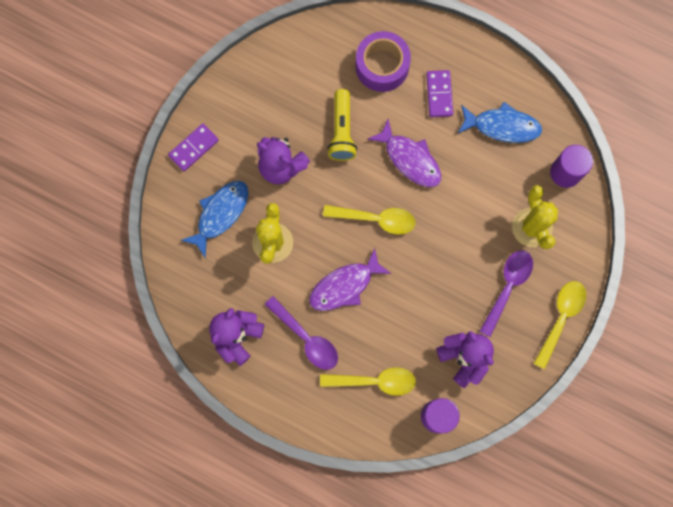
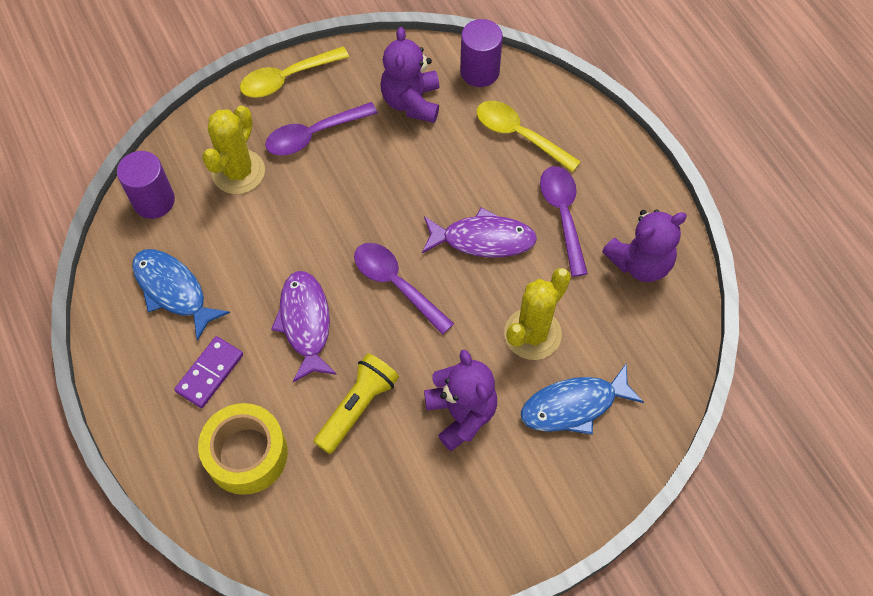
camera: 145 degrees left, 15 degrees down
(193, 148) = (556, 510): purple domino -> none
(376, 219) = (396, 284): yellow spoon -> purple spoon
(382, 66) = (246, 454): purple tape -> yellow tape

